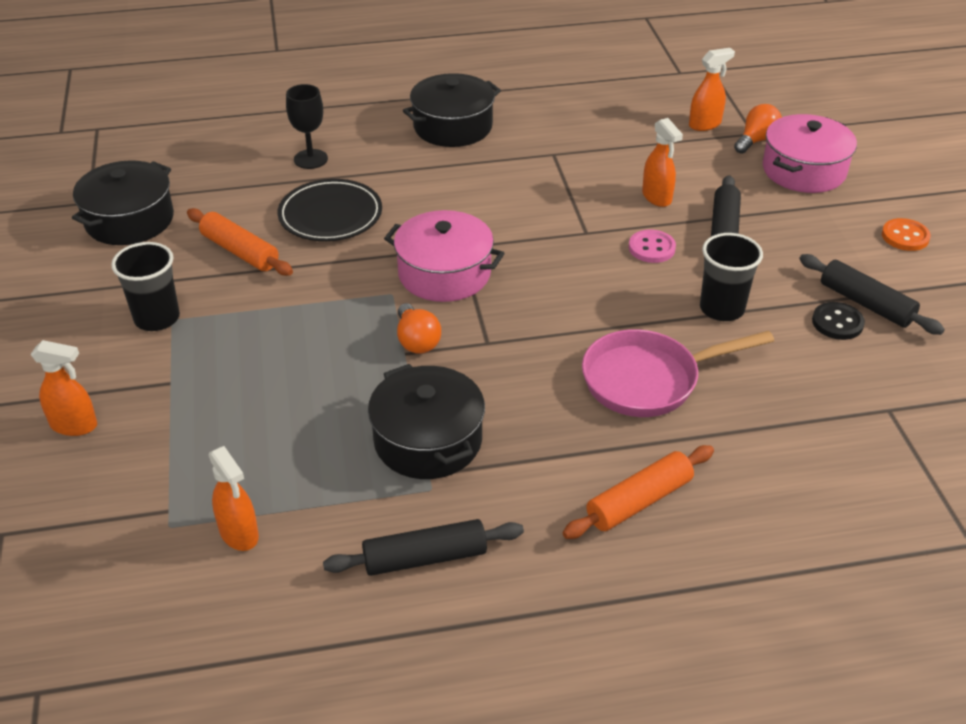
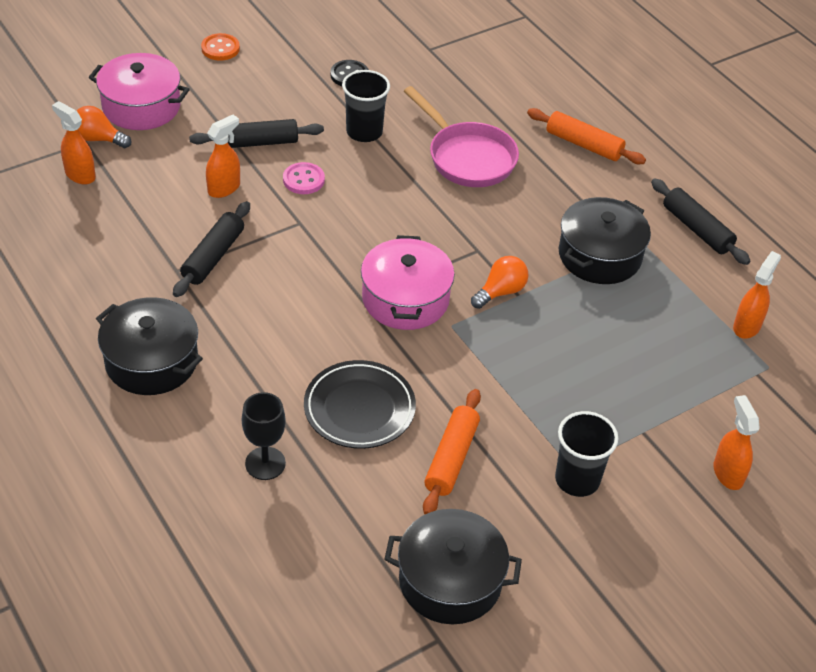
camera: 115 degrees left, 5 degrees up
(866, 303) = (319, 63): black rolling pin -> black rolling pin (213, 256)

